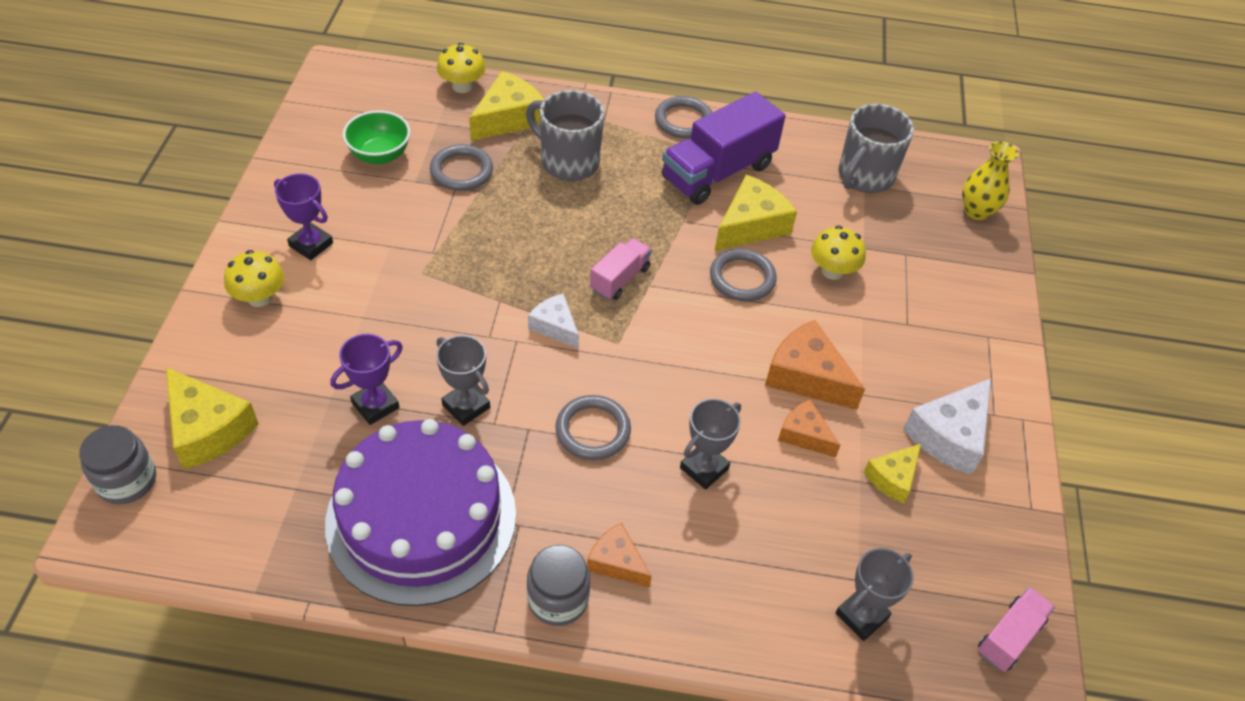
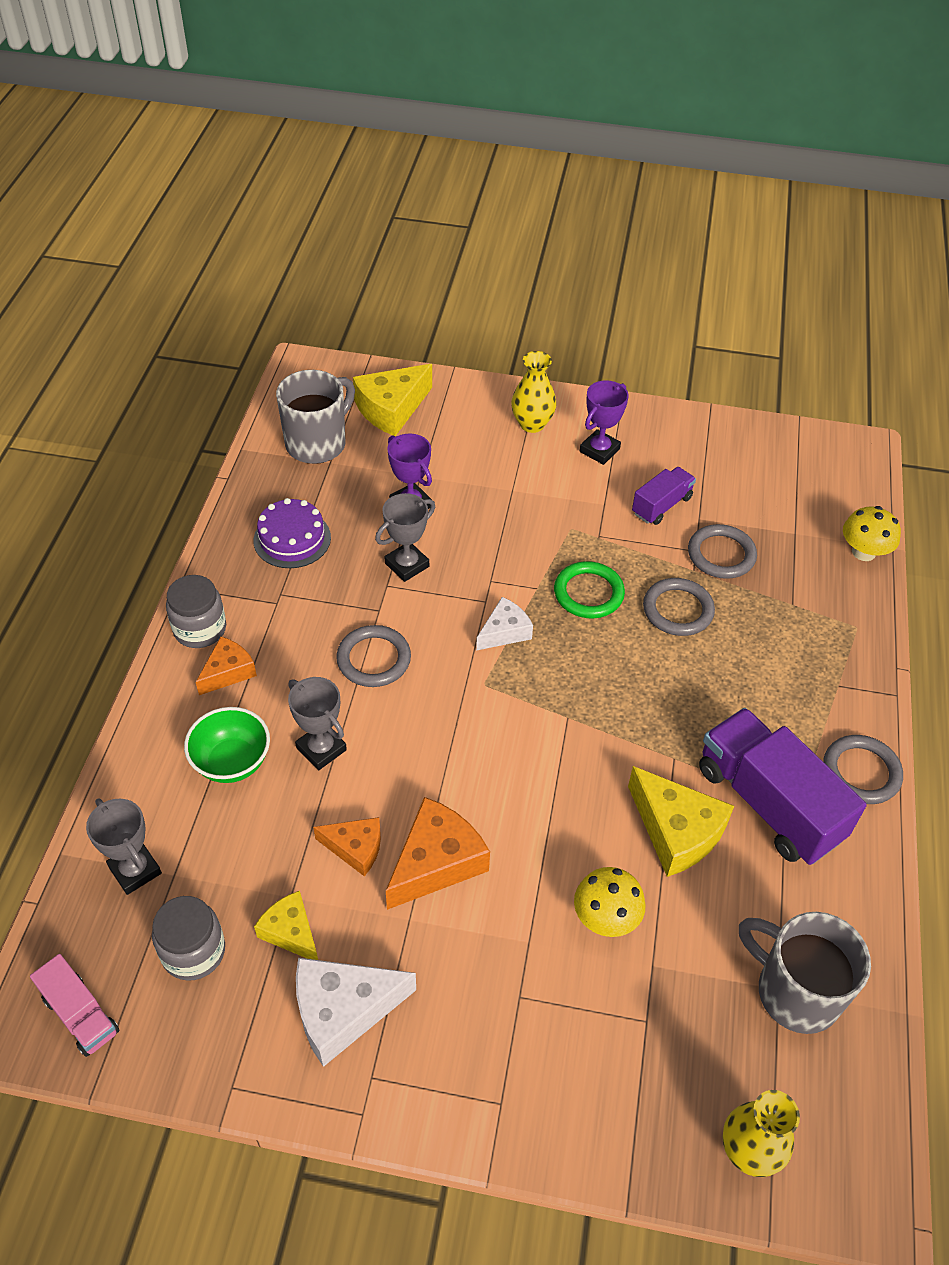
camera: 95 degrees right, 0 degrees up
(127, 481) = (346, 374): grey jar -> grey jar (193, 951)
(260, 297) = (532, 424): yellow mushroom -> yellow vase
(380, 155) = (732, 490): green bowl -> green bowl (232, 762)
(396, 205) = (661, 505): none -> purple truck
(421, 518) = (292, 539): purple cake -> purple cake, size x0.48
(506, 263) = (588, 593): none -> green ring
(508, 118) = (818, 593): yellow cheese -> none
(568, 162) = (755, 648): grey mug -> grey mug (317, 443)
(620, 279) = (574, 690): pink truck -> none
(742, 278) = (585, 811): grey ring -> grey ring (678, 610)
(804, 435) = (355, 848): orange cheese -> orange cheese turned 60 degrees clockwise
(949, 435) = (343, 1011): white cheese -> white cheese turned 60 degrees counterclockwise

